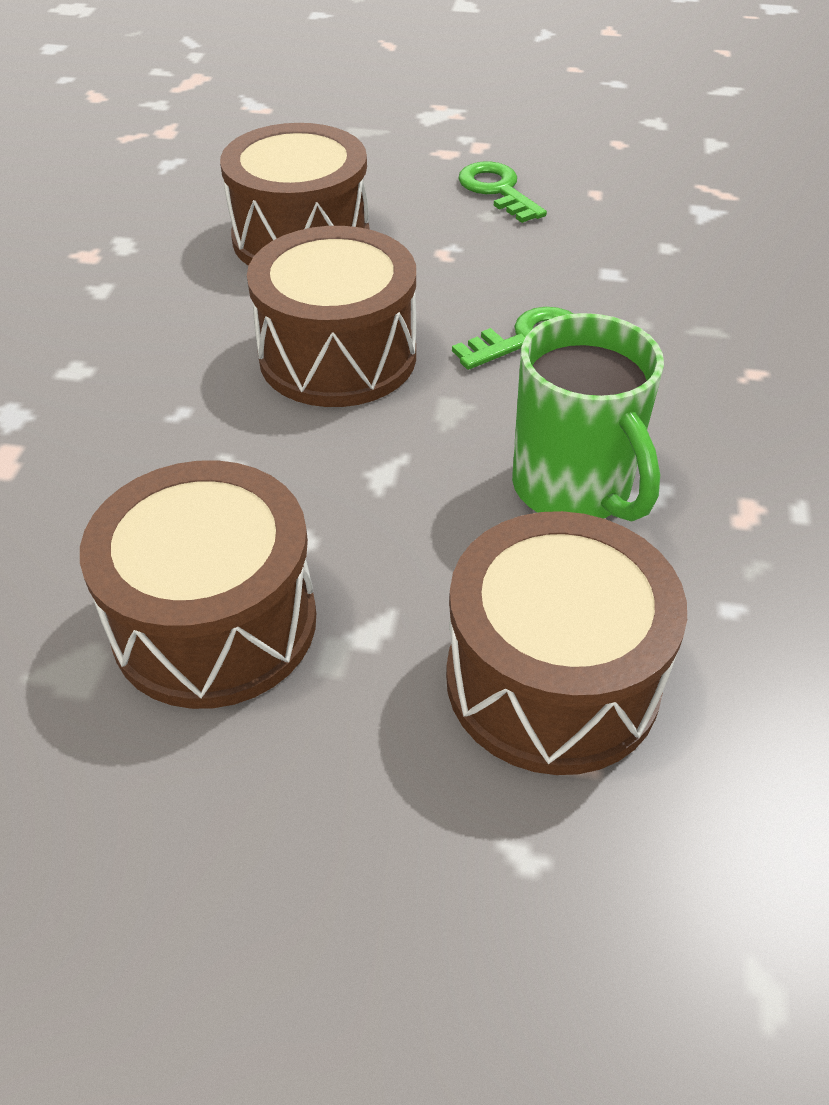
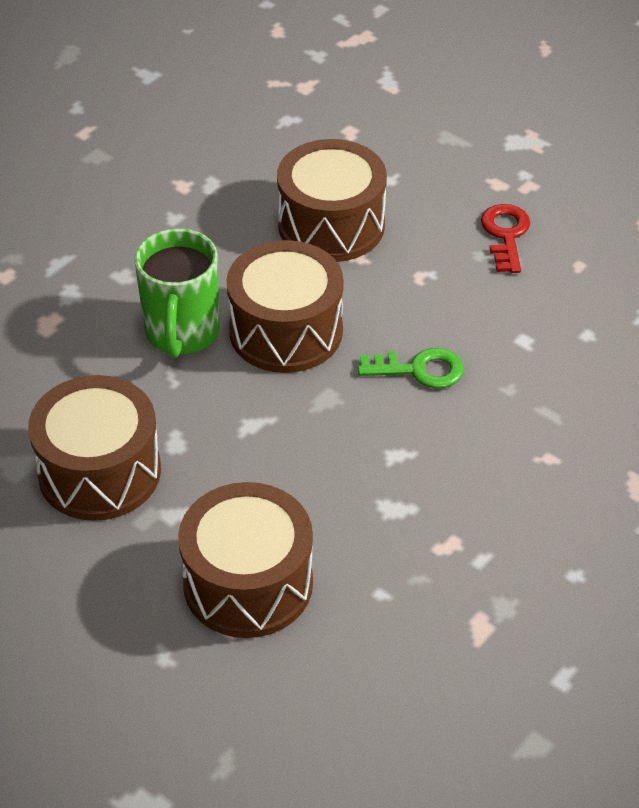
camera: 30 degrees right, 0 degrees up
(497, 190) = (505, 235): green key -> red key
(574, 489) = (355, 484): green mug -> green mug (182, 333)

